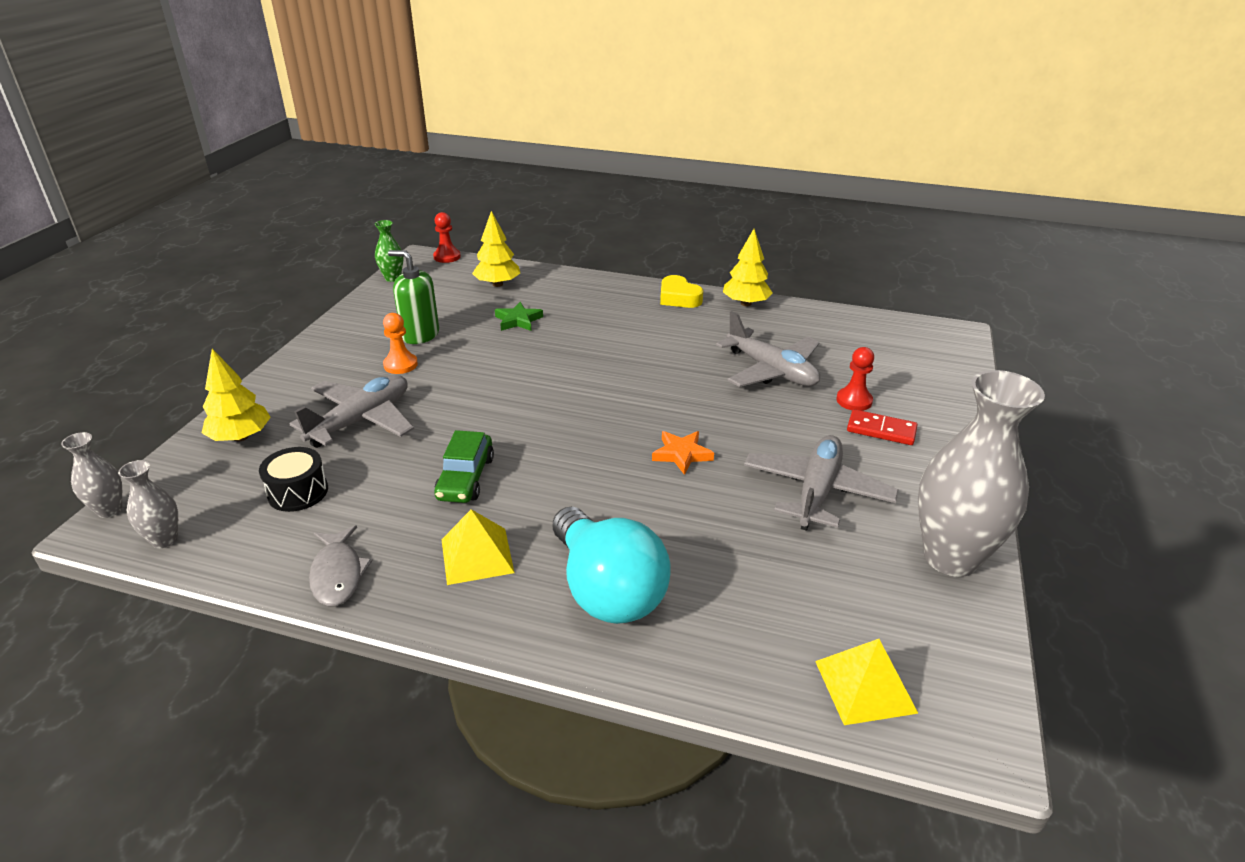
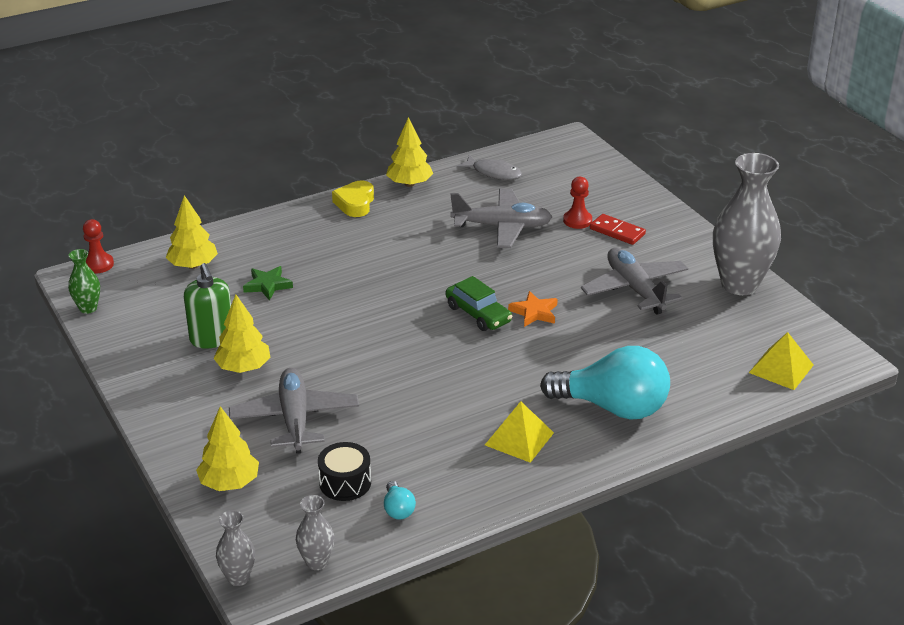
camera: 45 degrees left, 0 degrees up
(286, 543) = (398, 509): none -> turquoise light bulb
(338, 574) = (461, 500): grey fish -> grey fish (494, 173)
(400, 365) = (243, 368): orange pawn -> yellow tree
(420, 335) = (212, 338): green soap dispenser -> green soap dispenser turned 90 degrees counterclockwise
(465, 478) = (434, 406): green car -> green car (478, 314)
(678, 298) = (355, 203): yellow heart -> yellow heart turned 90 degrees clockwise
(881, 430) = (617, 232): red domino -> red domino turned 60 degrees clockwise

